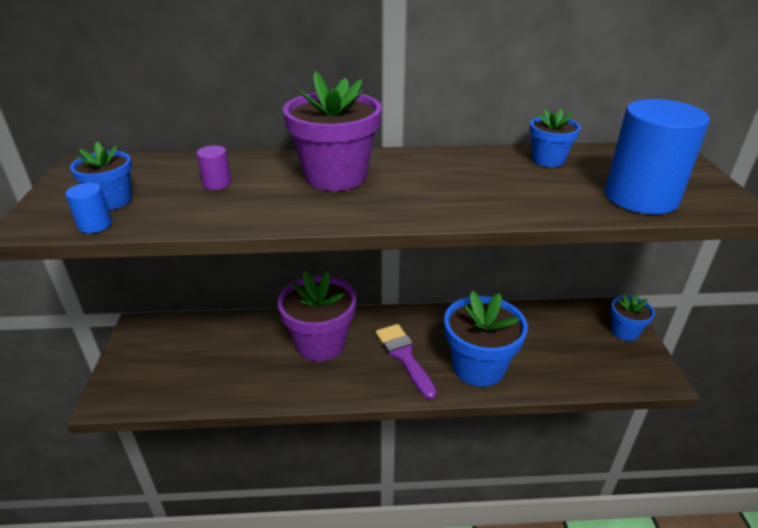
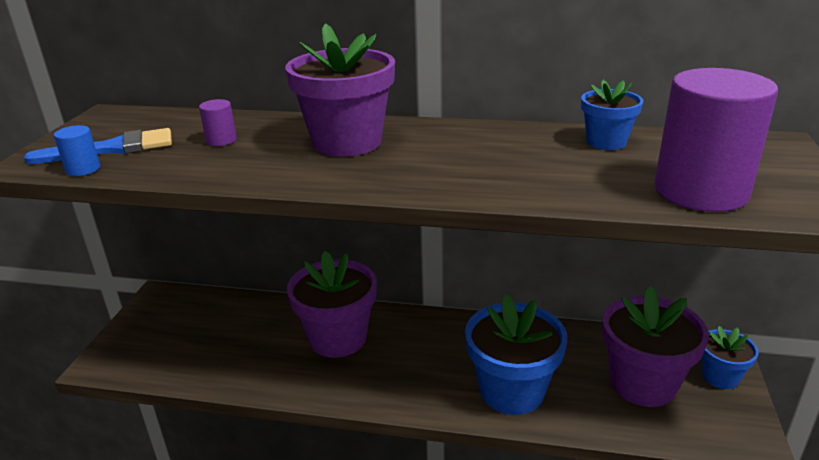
camera: 15 degrees right, 5 degrees down
(112, 200) = (113, 148): blue flower pot -> blue brush
(404, 356) = (427, 366): purple brush -> none
(572, 345) = (643, 383): none -> purple flower pot
(640, 197) = (700, 191): blue cylinder -> purple cylinder

